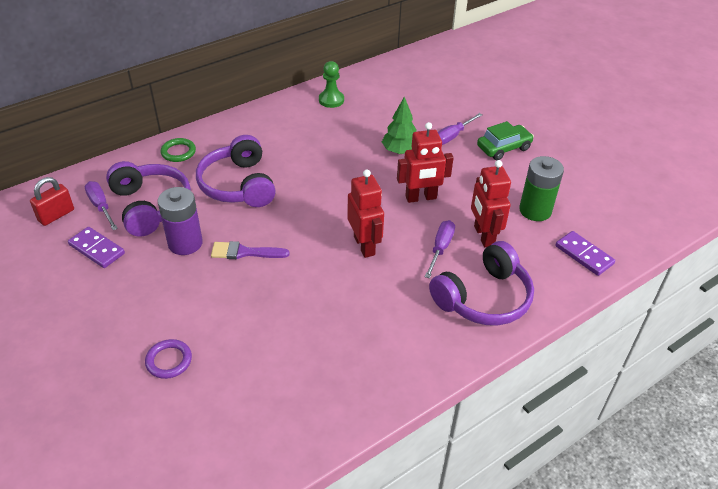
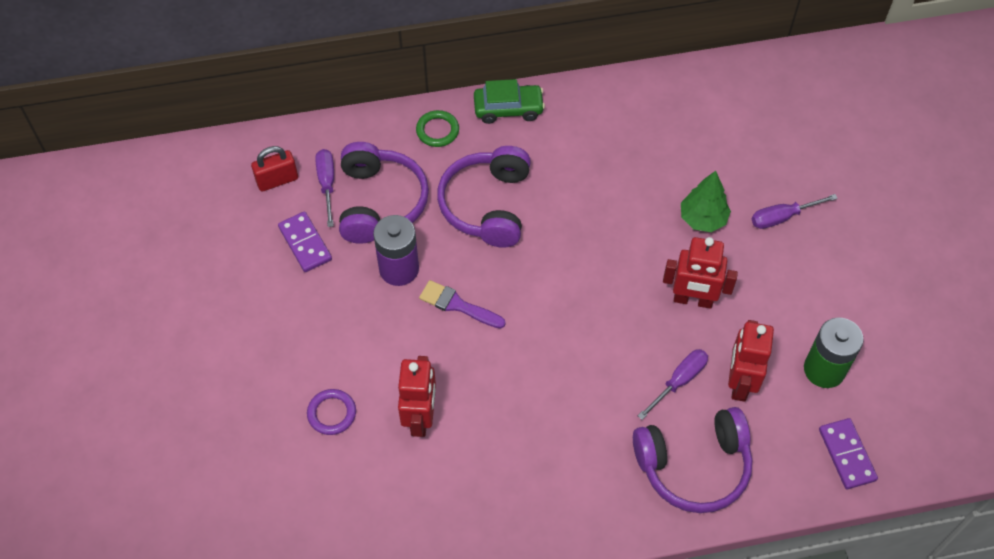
camera: 25 degrees right, 15 degrees up
(331, 100) = (655, 104): green pawn -> none
(364, 245) = (593, 345): red robot -> red robot (420, 418)
(503, 148) = (839, 259): green car -> green car (508, 108)

